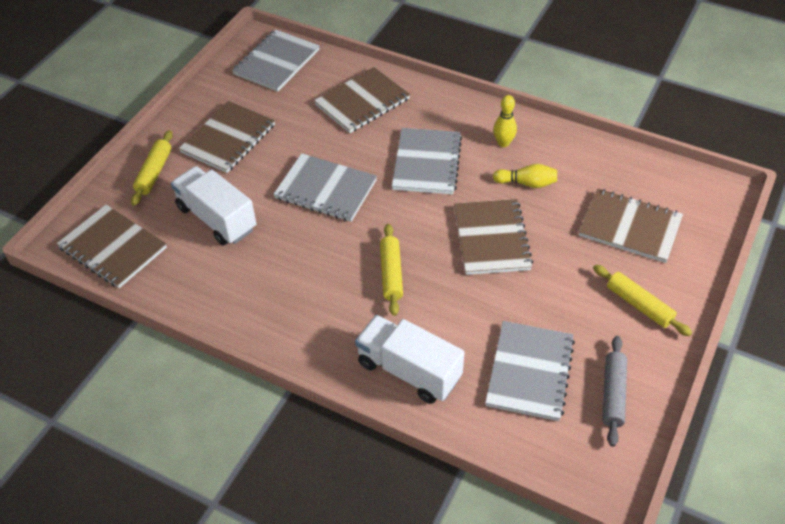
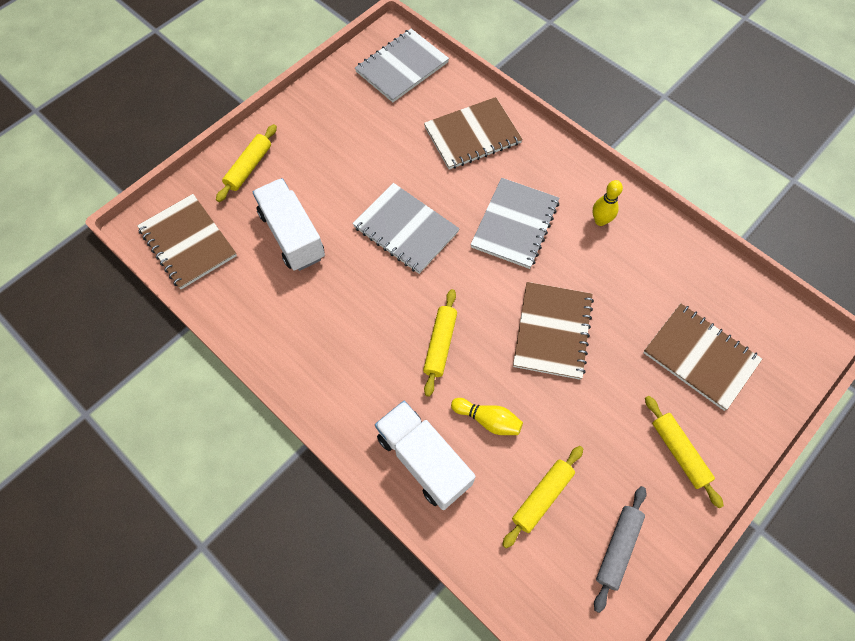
camera: 15 degrees right, 15 degrees up
(228, 138) = (329, 146): brown notebook -> none
(527, 183) = (609, 275): yellow bowling pin -> yellow bowling pin (488, 420)
(529, 372) = (542, 497): grey notebook -> yellow rolling pin

